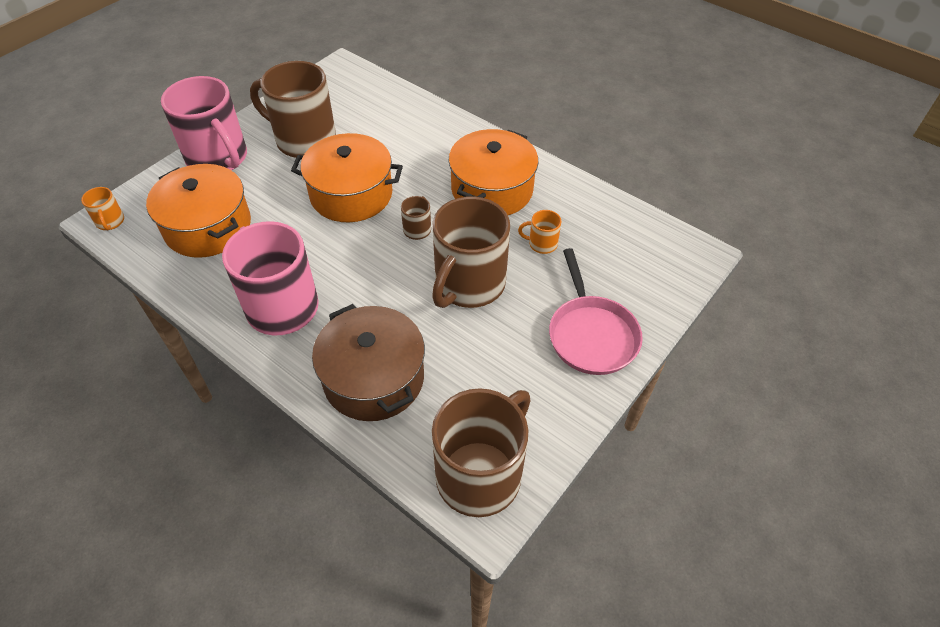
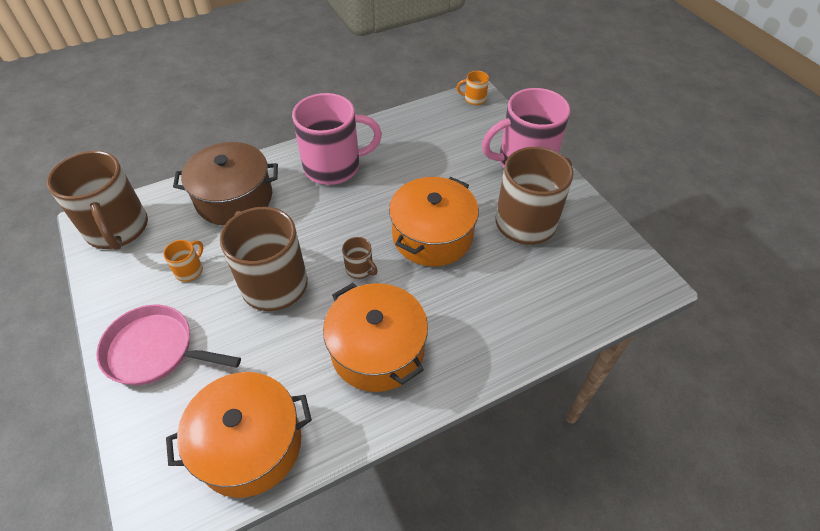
camera: 115 degrees right, 0 degrees up
(208, 227) = (441, 144): orange pot -> orange pot (249, 445)
(541, 244) = (278, 361): orange mug -> orange mug (190, 270)

